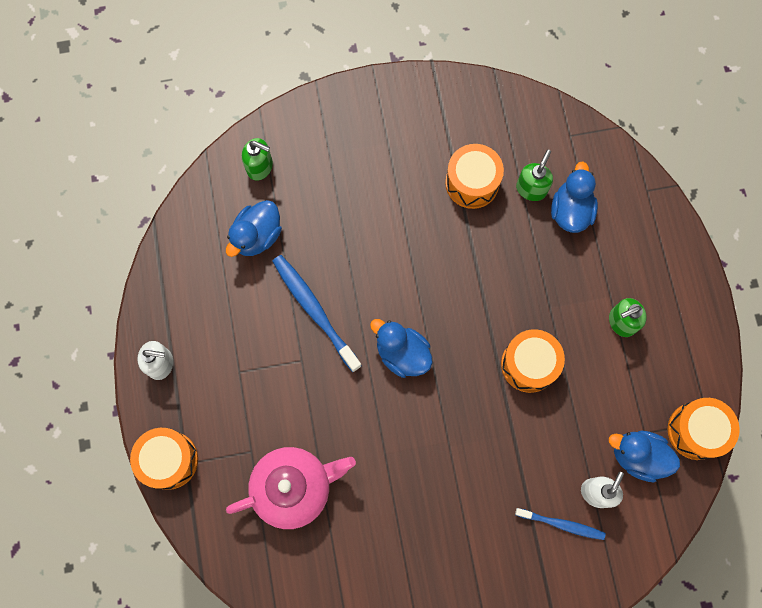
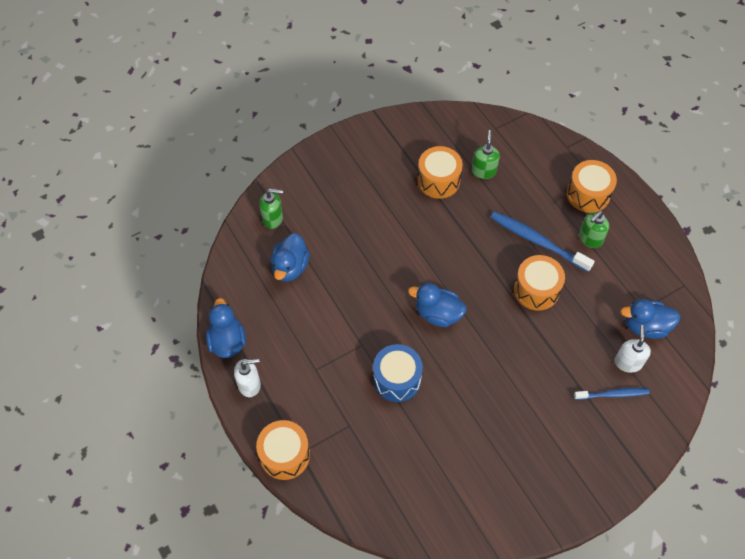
camera: 20 degrees left, 15 degrees down
(293, 487) = (394, 440): pink teapot -> none
(314, 310) = (357, 305): blue toothbrush -> blue toothbrush (537, 241)
(324, 416) = (397, 379): none -> blue drum
(570, 210) = (518, 176): blue duck -> blue duck (227, 341)
(696, 431) = (678, 295): orange drum -> orange drum (588, 194)

